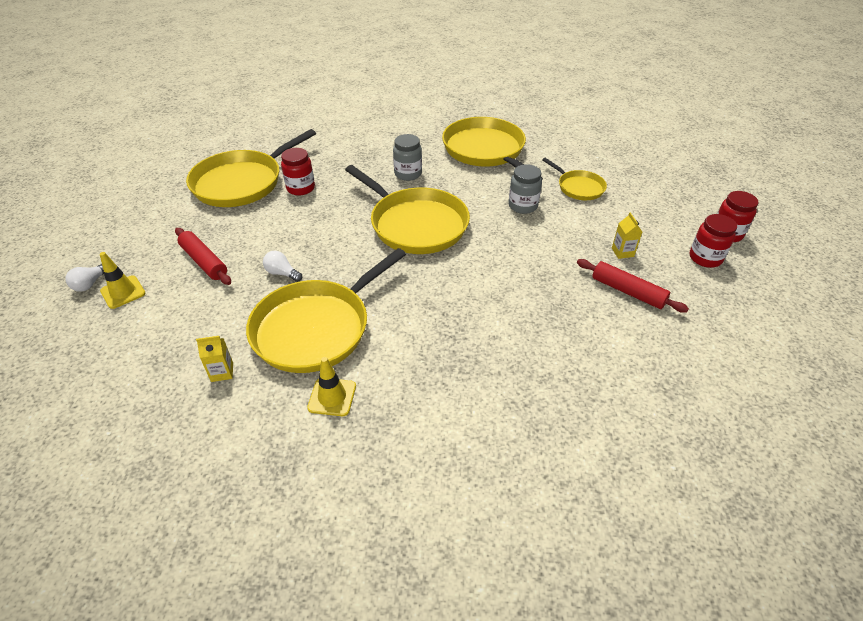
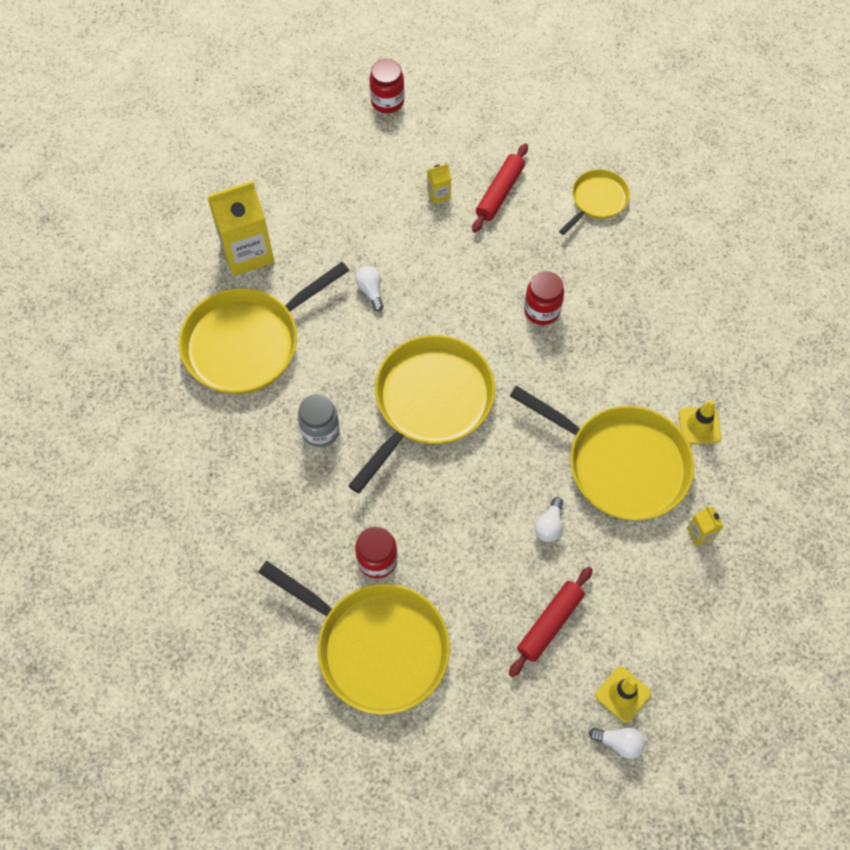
camera: 100 degrees left, 20 degrees up
(522, 206) = (371, 291): grey jar -> white light bulb
(562, 155) = (247, 252): none -> yellow carton
(579, 187) = (321, 233): yellow pan -> yellow pan (597, 200)
(705, 258) = (433, 124): red jar -> red jar (542, 310)

